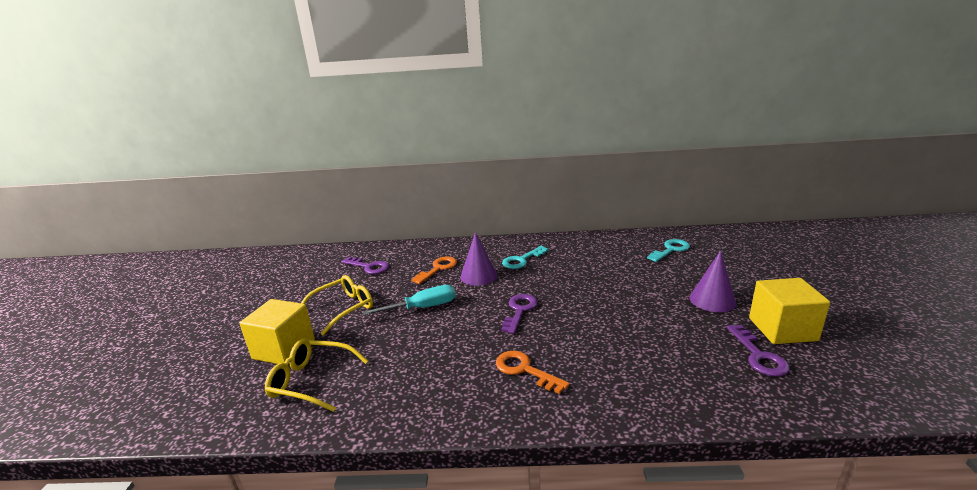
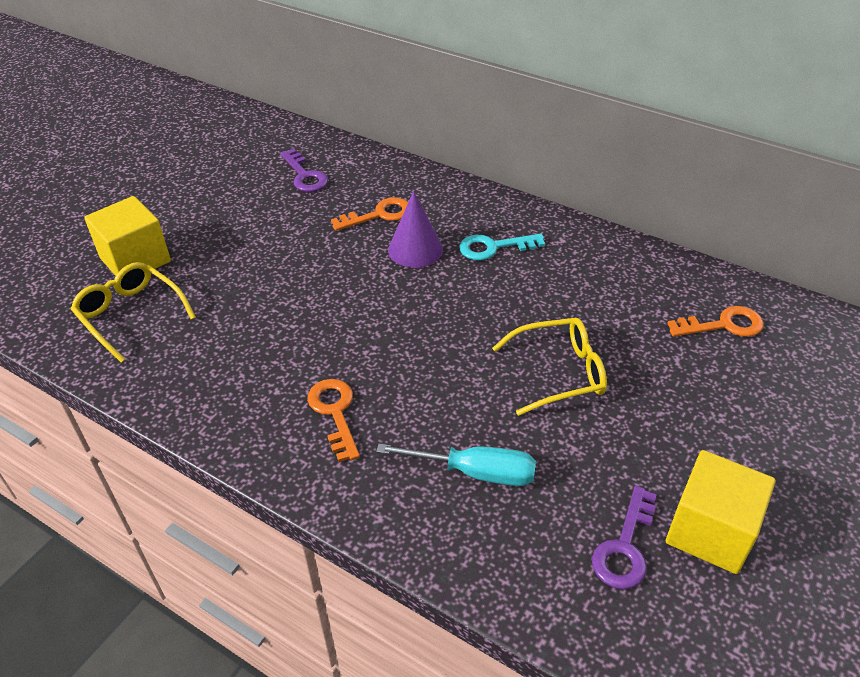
camera: 30 degrees right, 20 degrees up
(343, 308) = (229, 230): yellow glasses -> yellow glasses (559, 372)
(423, 307) = (310, 270): turquoise screwdriver -> turquoise screwdriver (476, 472)
(519, 310) = (410, 328): purple key -> none
(670, 250) = (723, 325): turquoise key -> orange key
(712, 300) = (673, 438): purple cone -> none

